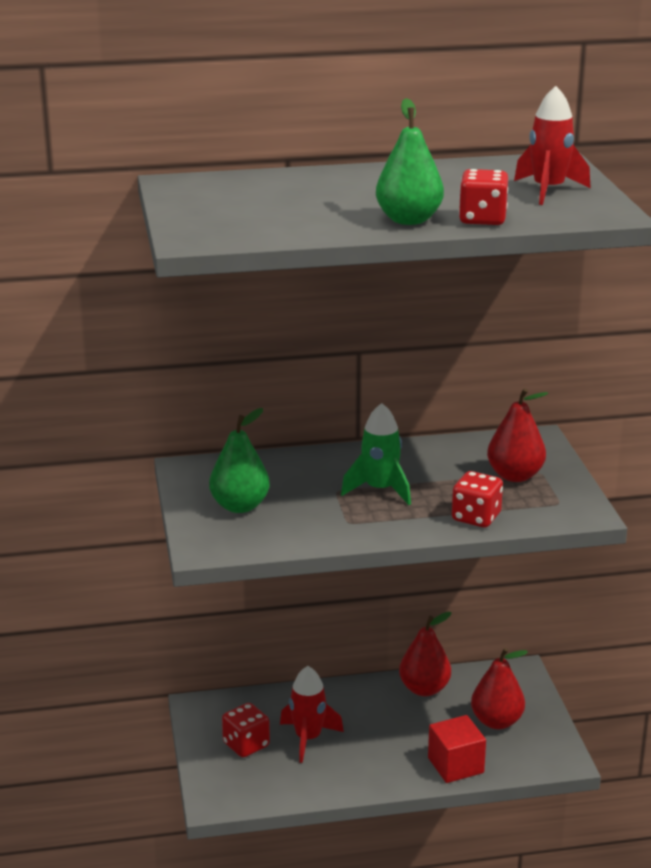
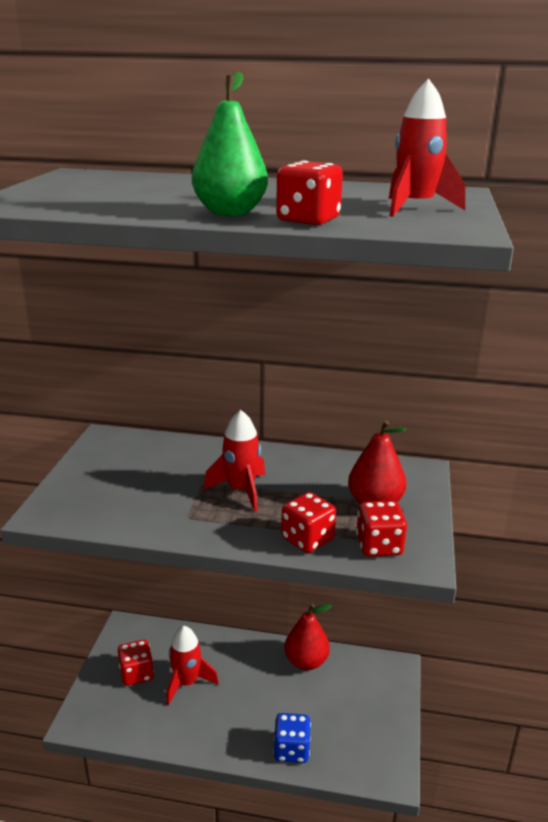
camera: 20 degrees right, 0 degrees up
(240, 506) = (111, 480): green pear -> none
(380, 490) = (241, 491): green rocket -> red rocket
(455, 765) = (291, 749): red cube -> blue dice
(496, 721) = (350, 713): red pear -> none
(543, 509) = (379, 546): none -> red dice

